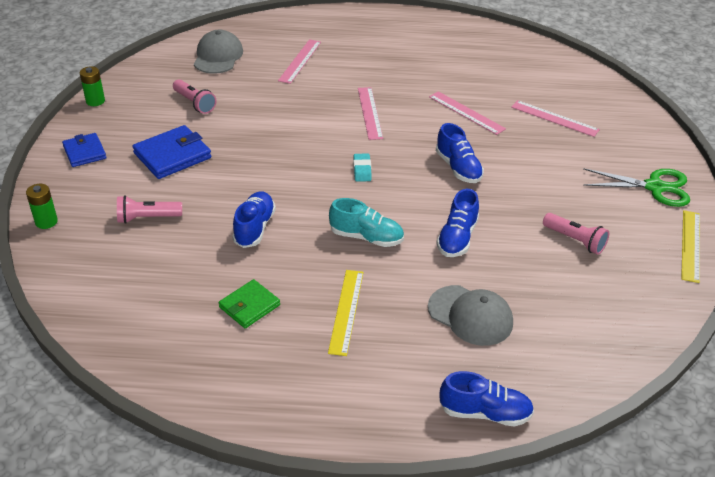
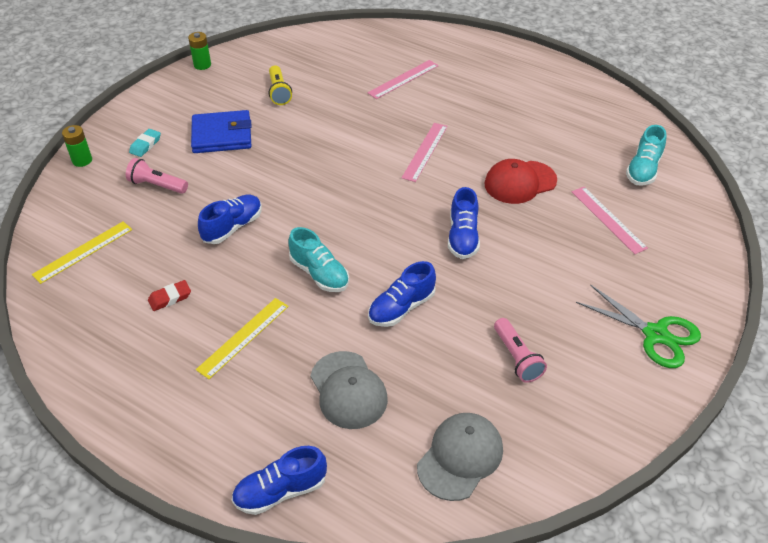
camera: 30 degrees right, 5 degrees up
(84, 152) = (158, 109): blue wallet -> none
(195, 103) = (279, 92): pink flashlight -> yellow flashlight
(218, 56) = (335, 53): grey cap -> grey cap (460, 457)
(249, 306) = (170, 298): green wallet -> red eraser
(362, 170) = (370, 206): turquoise eraser -> turquoise eraser (145, 145)
(466, 112) = (520, 182): pink ruler -> red cap
(485, 413) = (280, 491): blue shoe -> blue shoe turned 120 degrees clockwise
(549, 74) = (643, 169): none -> turquoise shoe
(690, 245) = (640, 415): yellow ruler -> yellow ruler (83, 251)

